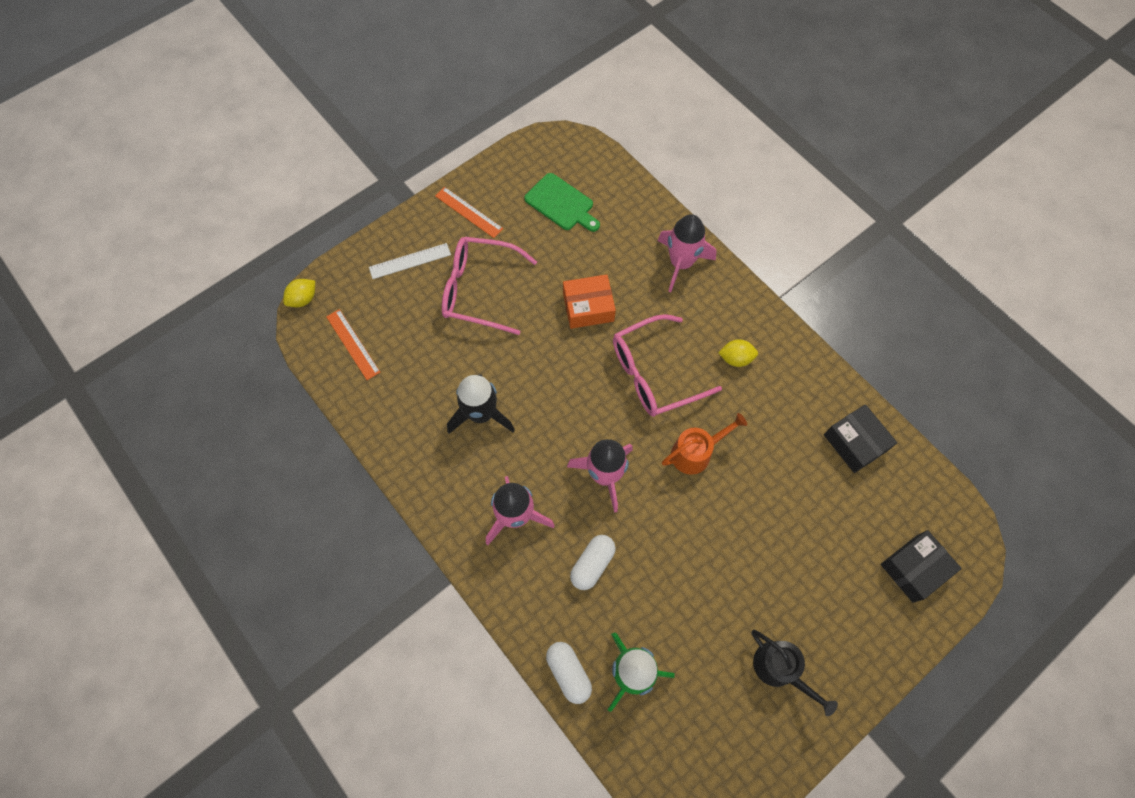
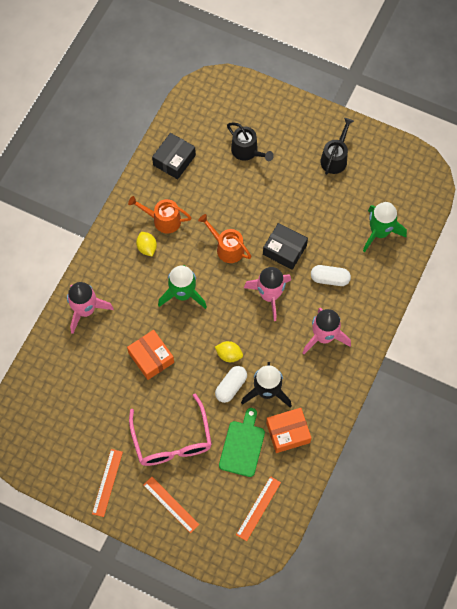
camera: 115 degrees left, 0 degrees up
(303, 299) = (240, 567): yellow lemon -> yellow lemon (229, 355)
(410, 261) = (171, 504): white ruler -> orange ruler
(418, 414) = (288, 433): none -> orange box
(561, 204) = (69, 416): green cutting board -> green cutting board (242, 446)
(568, 673) = (398, 265): white capsule -> white capsule (231, 387)
(654, 374) = (183, 294): pink glasses -> green rocket
(768, 393) = (163, 220): none -> orange watering can
(836, 545) = (247, 151): none -> black watering can
(914, 568) = (240, 108): black box -> black box (284, 250)

